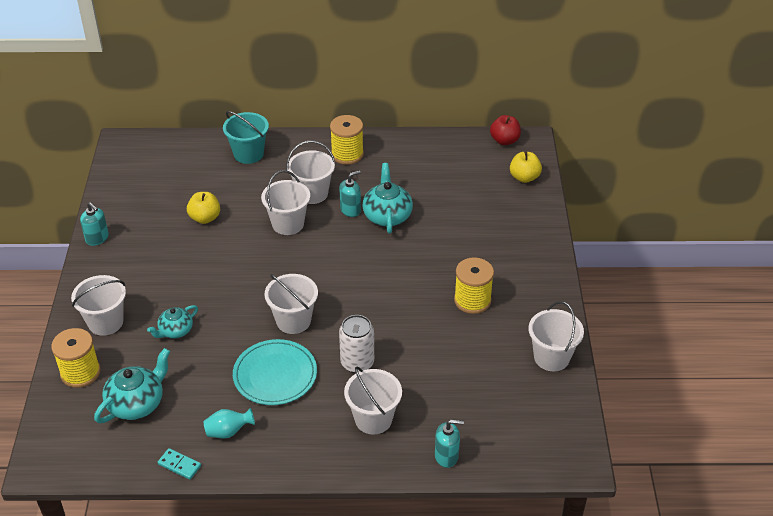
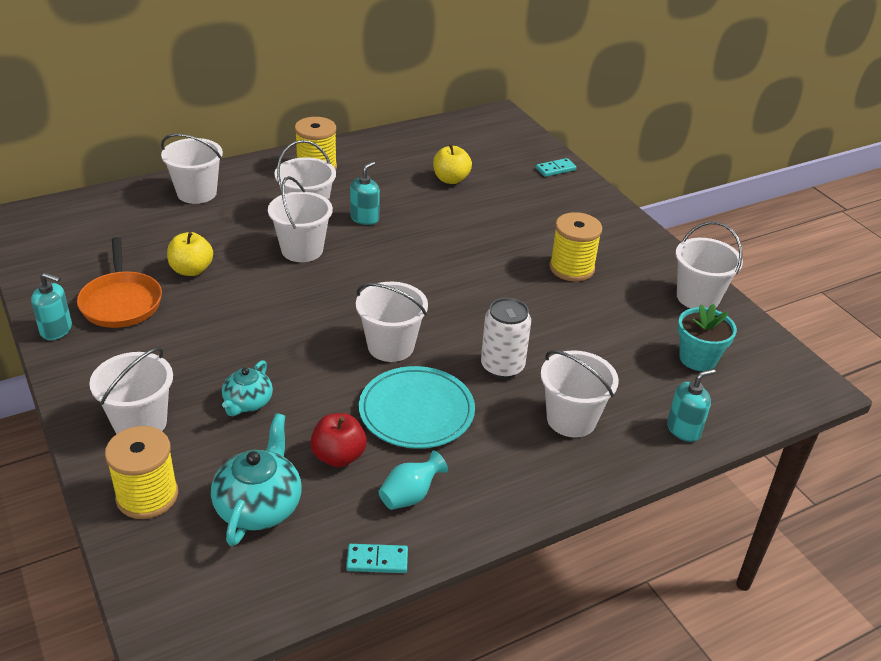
camera: 30 degrees left, 5 degrees down
(147, 229) = (121, 302): none -> orange pan
(248, 154) = (197, 193): turquoise bucket -> white bucket
(387, 215) = (411, 213): turquoise teapot -> none
(504, 140) = (475, 120): red apple -> red apple (338, 456)
(506, 407) = (698, 358): none -> turquoise flower pot
(524, 177) = (523, 146): yellow apple -> yellow apple (451, 179)
(533, 207) = (555, 169): none -> turquoise domino

